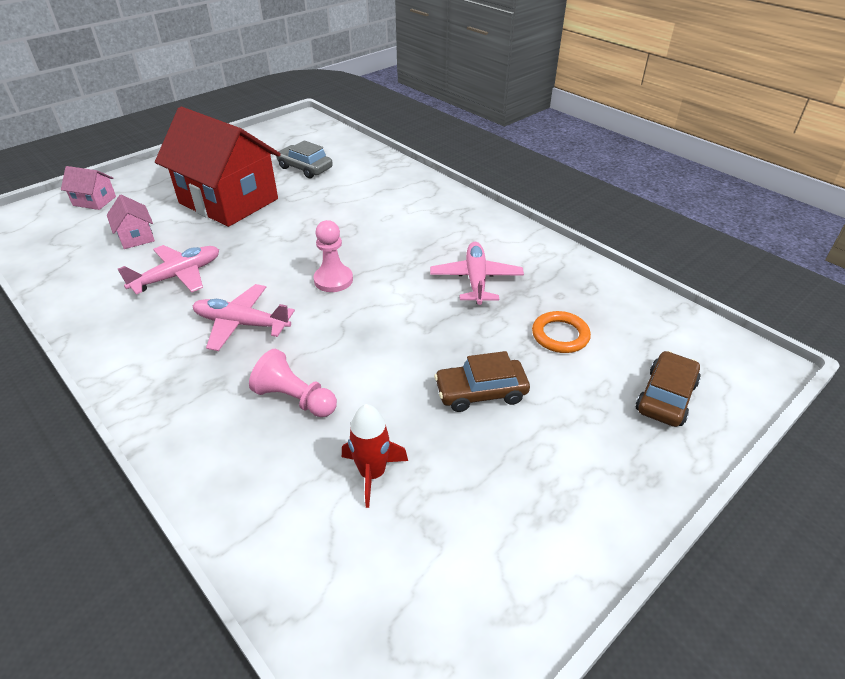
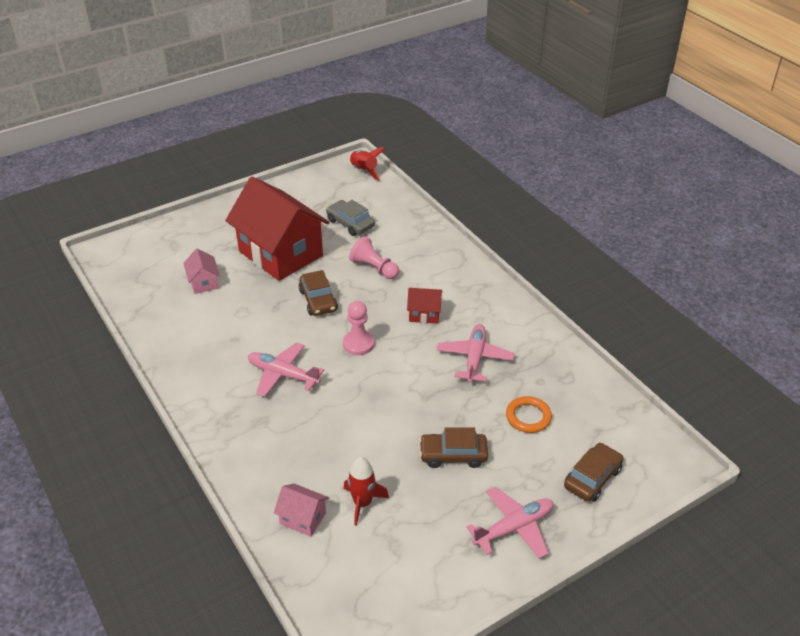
camera: 10 degrees right, 0 degrees up
(94, 201) = (169, 241): pink house -> pink house (303, 518)
(178, 276) = (236, 325): pink plane -> pink plane (514, 527)
(278, 241) = (318, 300): none -> brown car
(295, 399) = (316, 441): pink pawn -> pink pawn (374, 268)
(312, 124) = (364, 171): none -> red rocket
(405, 242) = (424, 314): none -> red house

